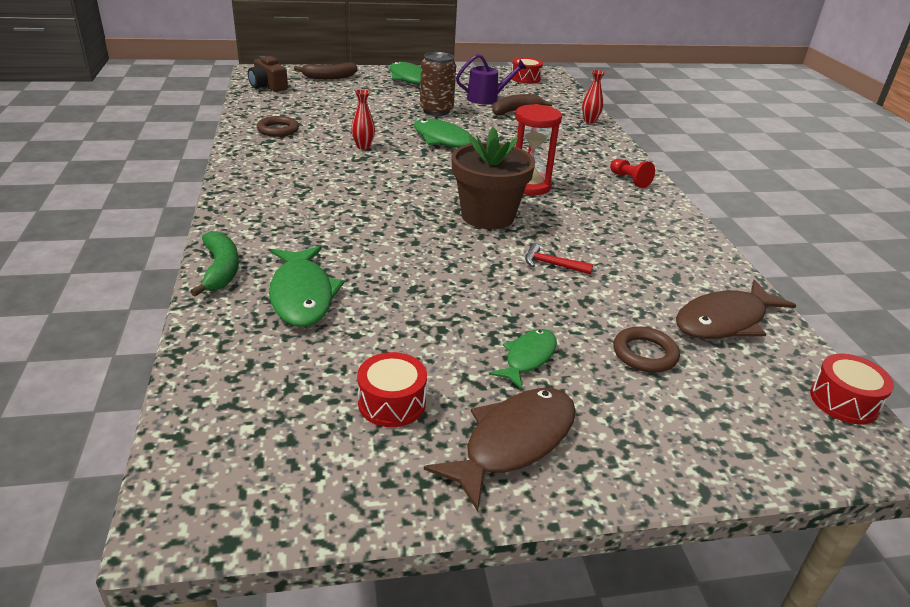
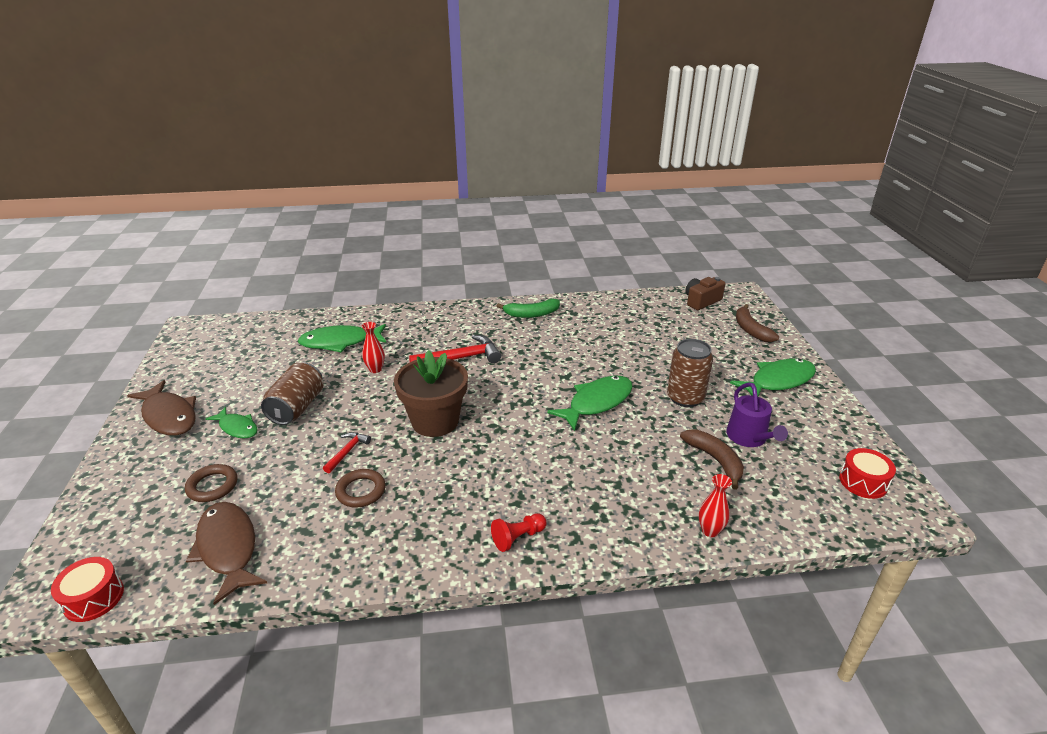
camera: 95 degrees right, 0 degrees up
(220, 270) = (376, 315): green banana -> green banana (531, 314)
(278, 130) = (596, 314): brown ring -> brown ring (361, 491)
(361, 203) = (460, 358): none -> red hammer
(363, 147) = (572, 356): red vase -> red vase (375, 369)
(392, 403) = (225, 376): red drum -> none
(474, 312) = (297, 407): none -> brown can
(529, 186) = (497, 452): red hourglass -> none

